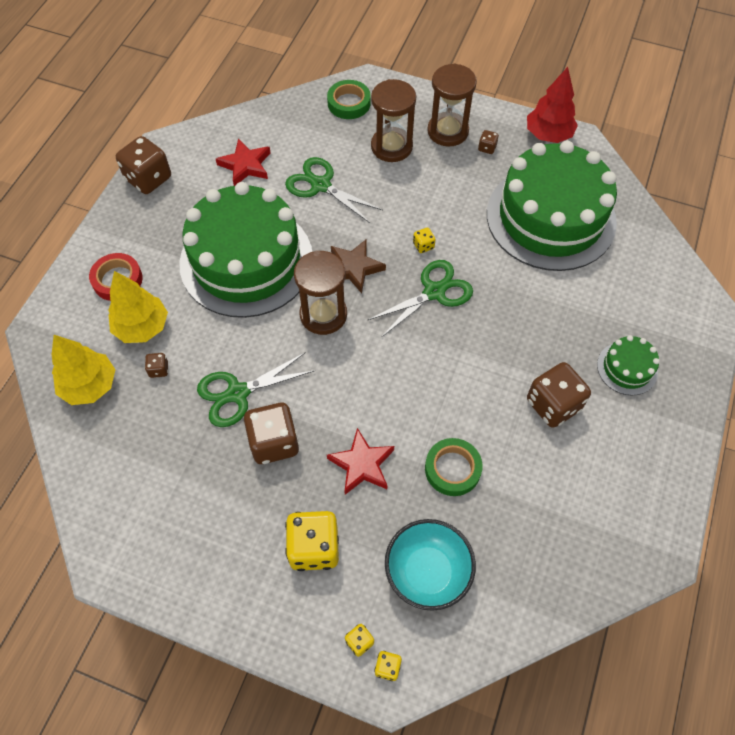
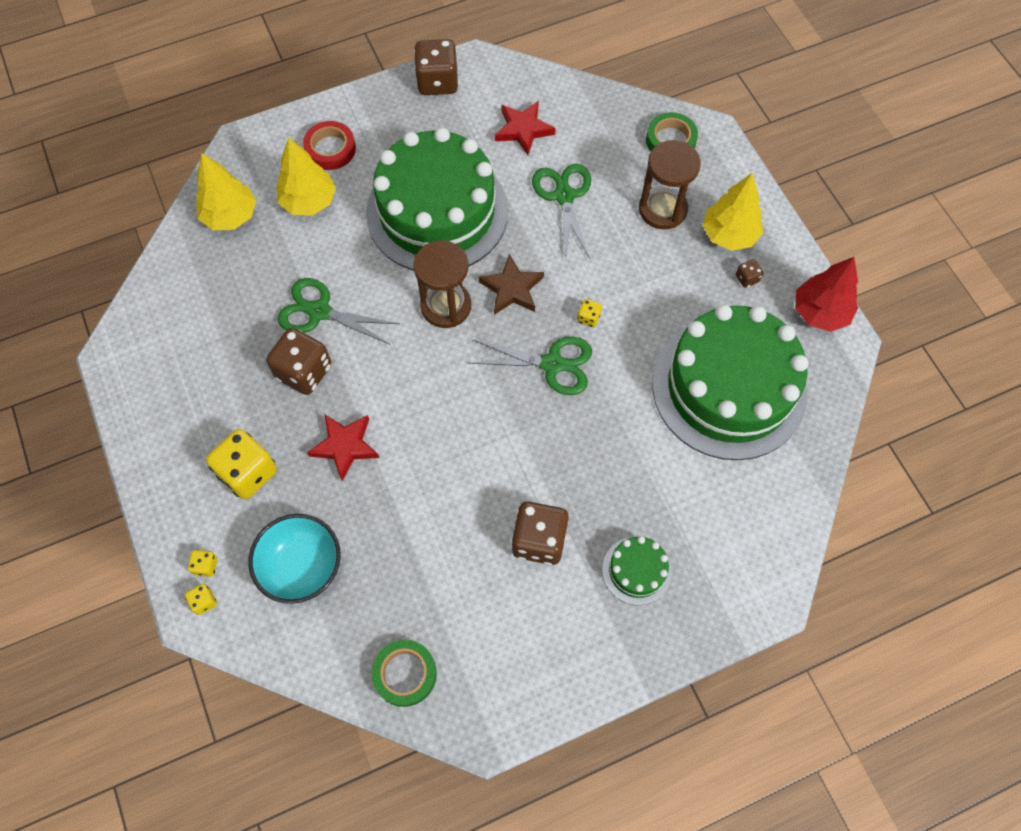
camera: 45 degrees right, 5 degrees up
(159, 370) = (286, 245): brown dice -> none
(447, 131) = (729, 235): brown hourglass -> yellow tree
(452, 469) = (404, 513): green tape -> green tape (405, 674)

